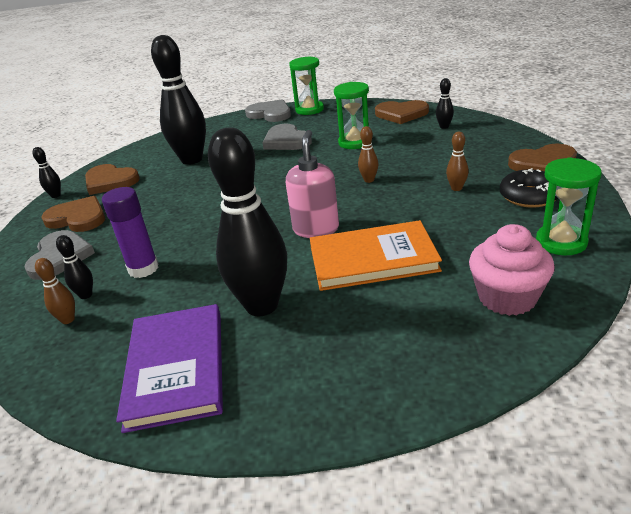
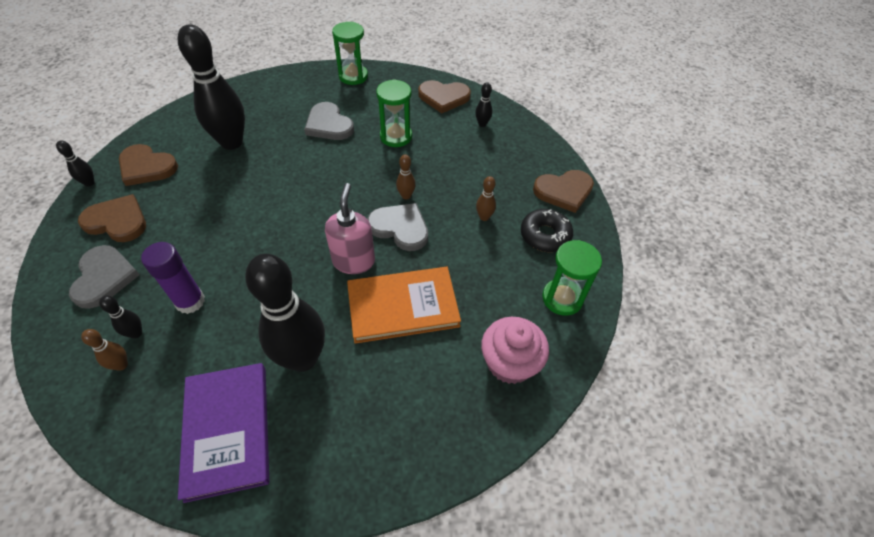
camera: 10 degrees left, 20 degrees up
(270, 114) = (313, 77): grey heart -> grey heart (400, 228)

